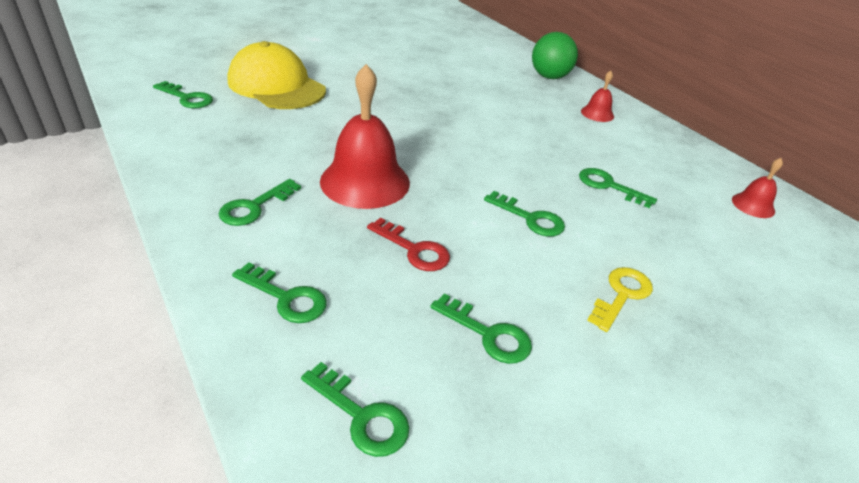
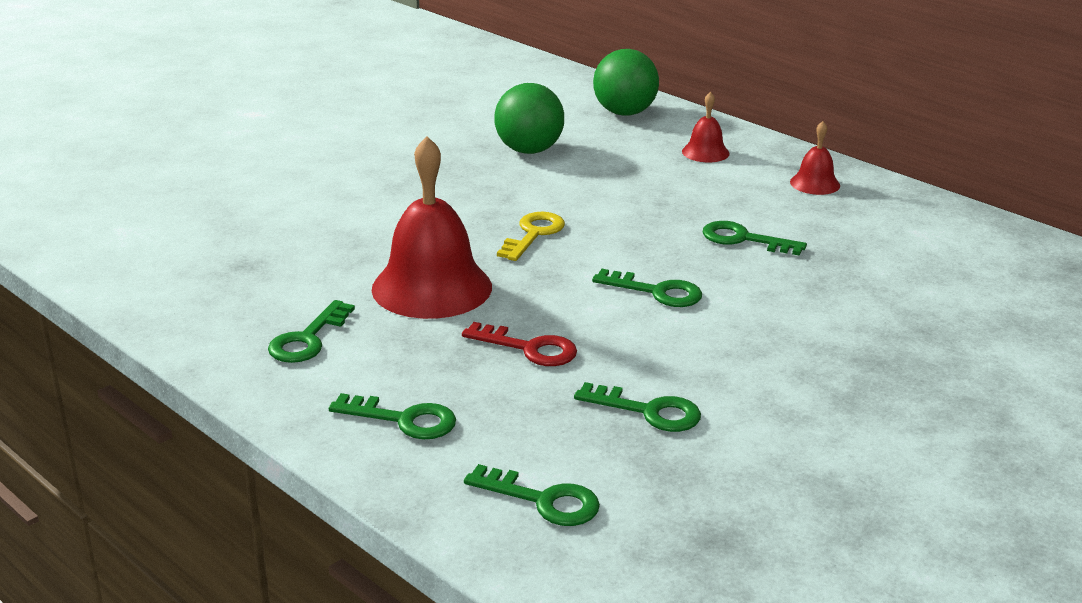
camera: 10 degrees left, 10 degrees down
(187, 98) = (125, 228): green key -> none
(276, 86) = (241, 190): yellow cap -> none
(476, 91) = (529, 150): none -> green ball
(622, 295) = (787, 350): yellow key -> yellow key (533, 234)
(753, 205) = (926, 230): red bell -> red bell (815, 183)

